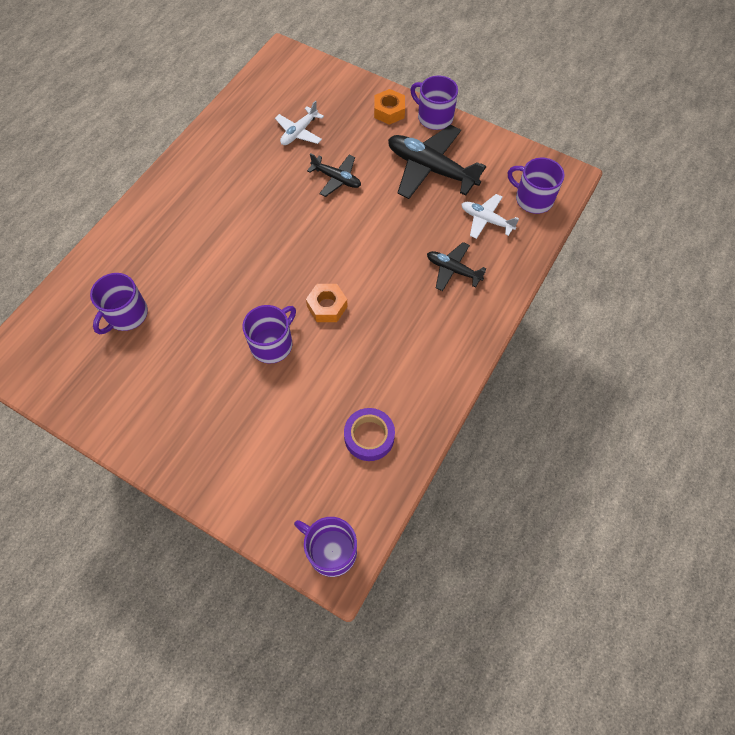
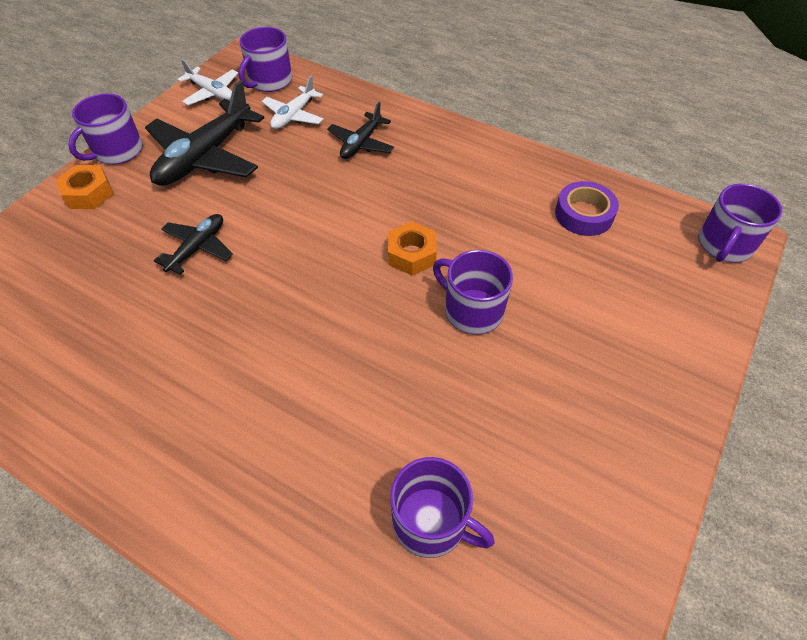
camera: 90 degrees left, 10 degrees down
(299, 132) = (90, 294): white plane -> white plane (211, 92)

